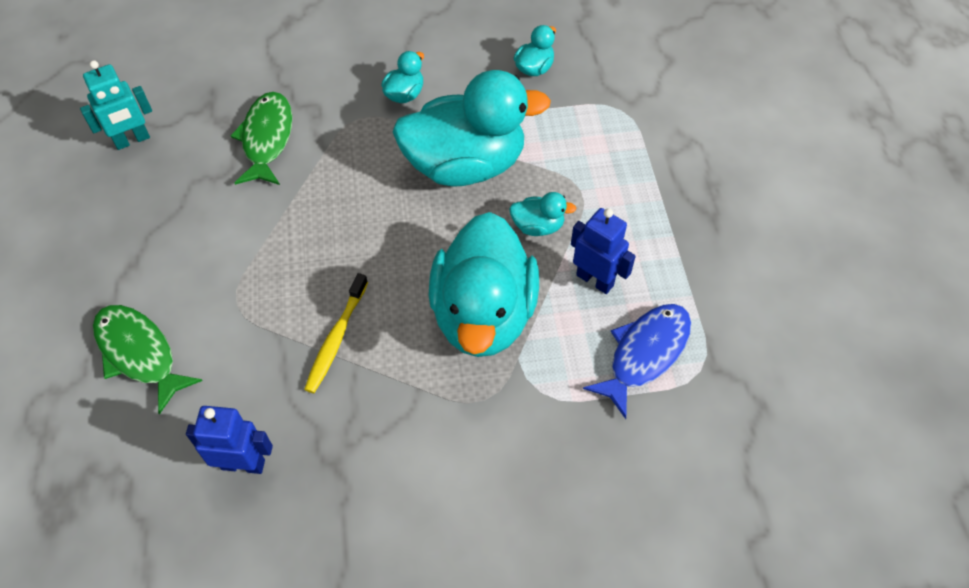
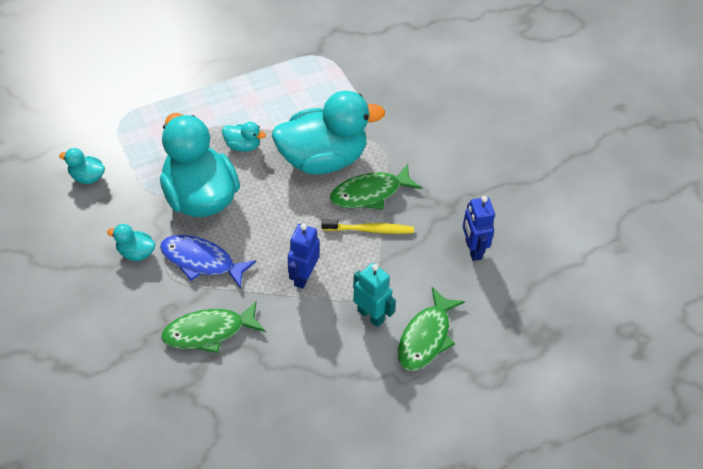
camera: 110 degrees left, 5 degrees down
(132, 140) = (238, 432): turquoise robot -> turquoise robot (371, 315)
(399, 357) = (370, 193): none -> green fish
(538, 226) = (243, 146): turquoise duck -> turquoise duck turned 120 degrees clockwise
(595, 280) = (276, 110): blue robot -> blue robot (303, 276)
(644, 354) = (321, 80): blue fish -> blue fish (201, 261)

